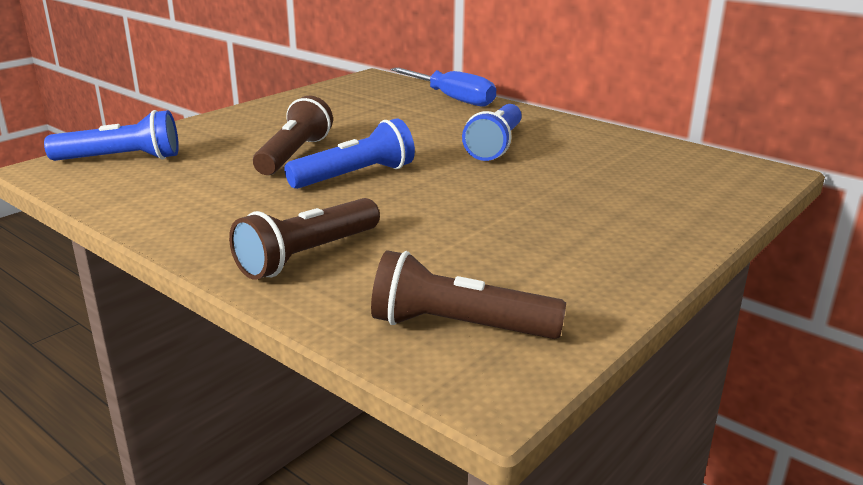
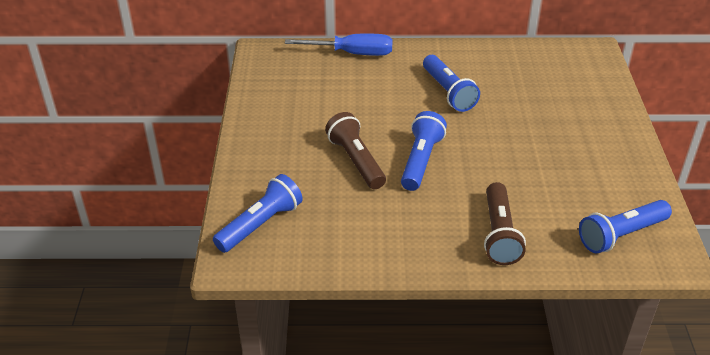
camera: 40 degrees left, 15 degrees up
(458, 327) = (621, 235): brown flashlight -> blue flashlight

